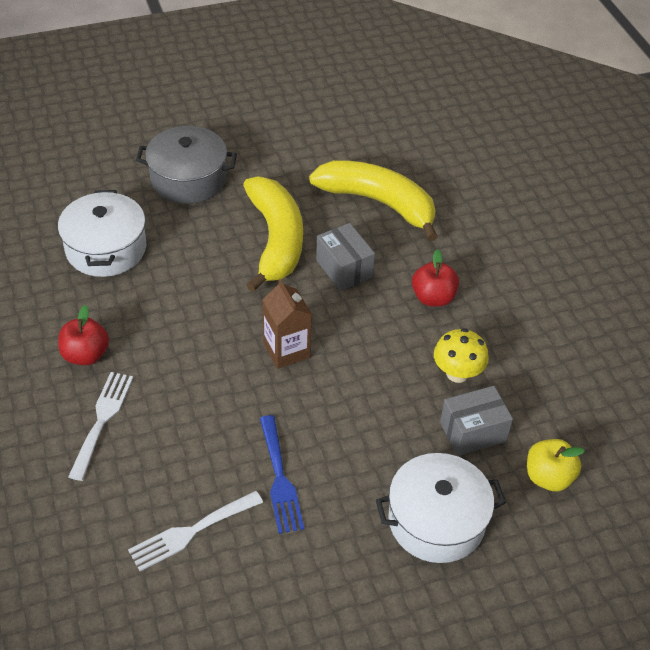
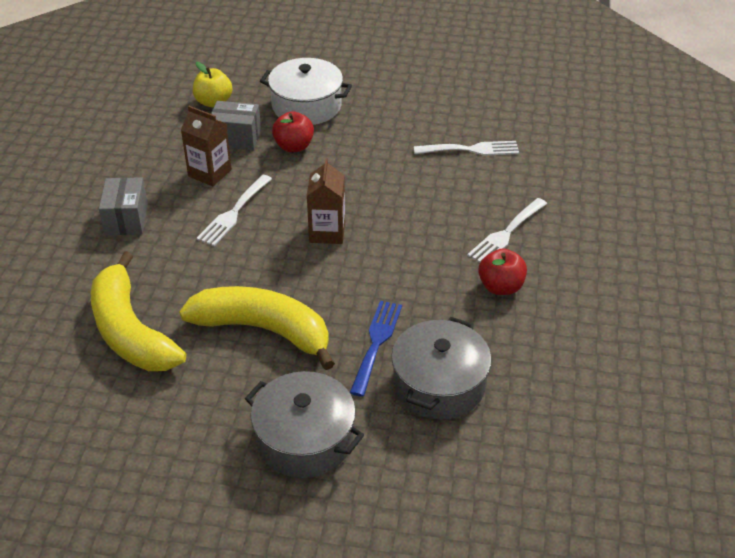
camera: 150 degrees left, 5 degrees down
(106, 249) = (439, 384): white pot -> grey pot
(275, 240) = (263, 330): yellow banana -> yellow banana turned 90 degrees clockwise
(280, 479) = (392, 156): blue fork -> blue fork (376, 343)
(344, 269) = (223, 279): grey box -> grey box (126, 219)
(392, 336) = (233, 213): none -> white fork
(433, 298) = (171, 229): red apple -> red apple (294, 146)
(457, 373) = (210, 173): yellow mushroom -> brown carton

